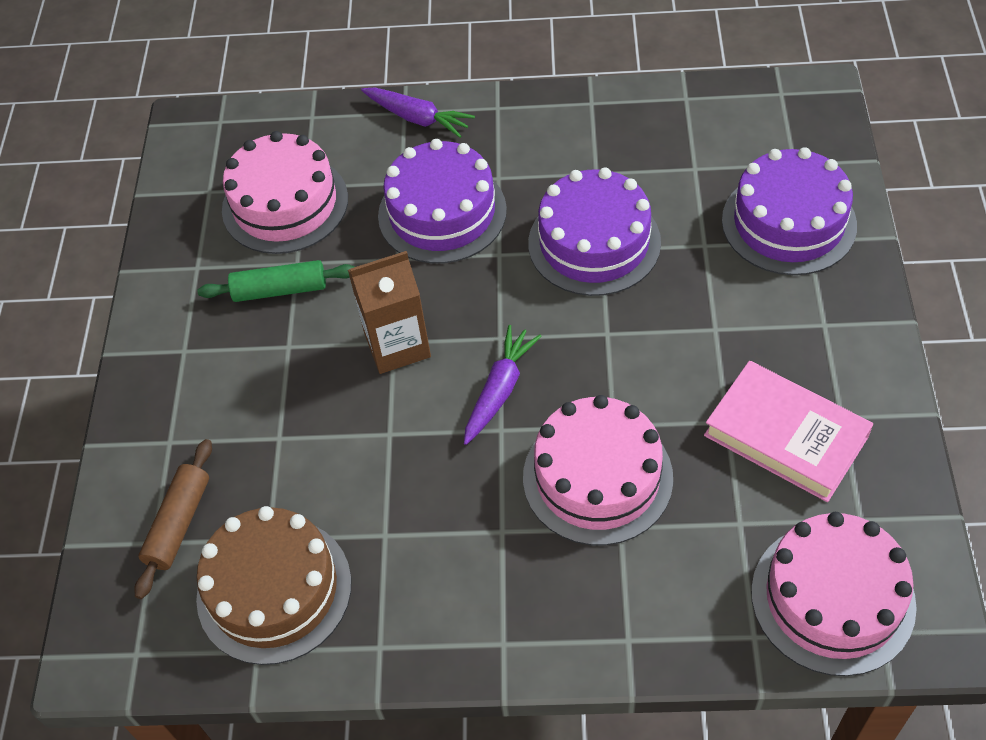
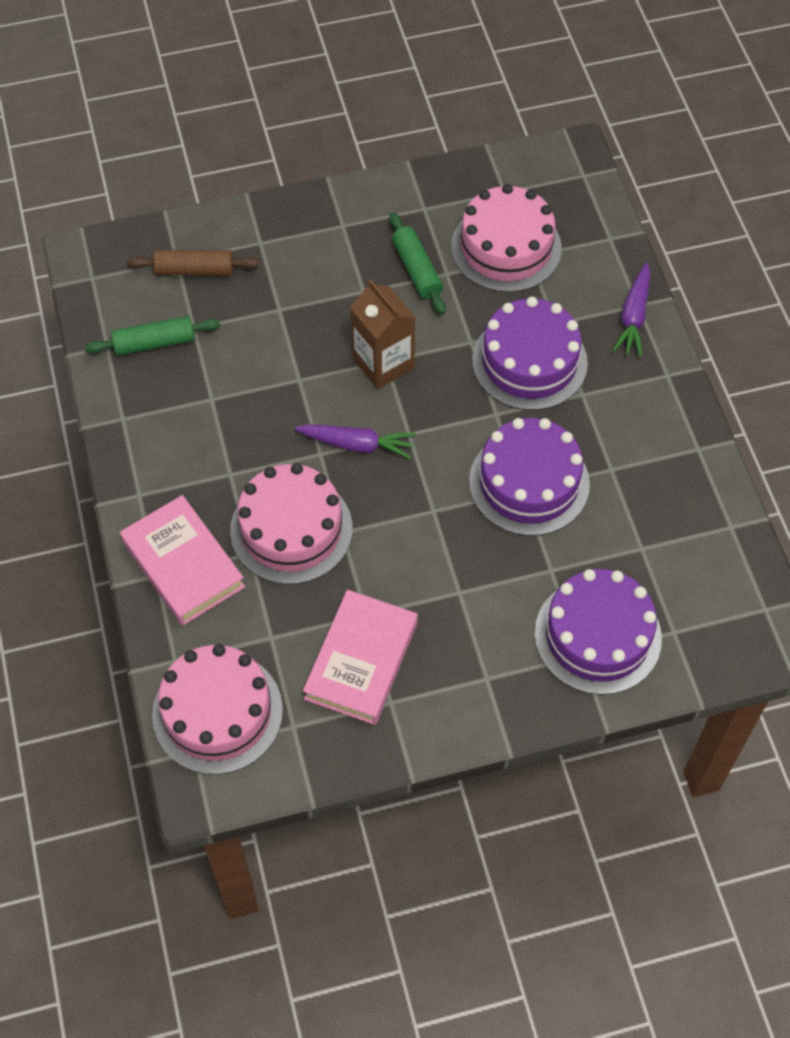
camera: 70 degrees right, 5 degrees up
(274, 590) = (154, 343): brown cake -> green rolling pin
(619, 605) = (183, 564): none -> pink book

